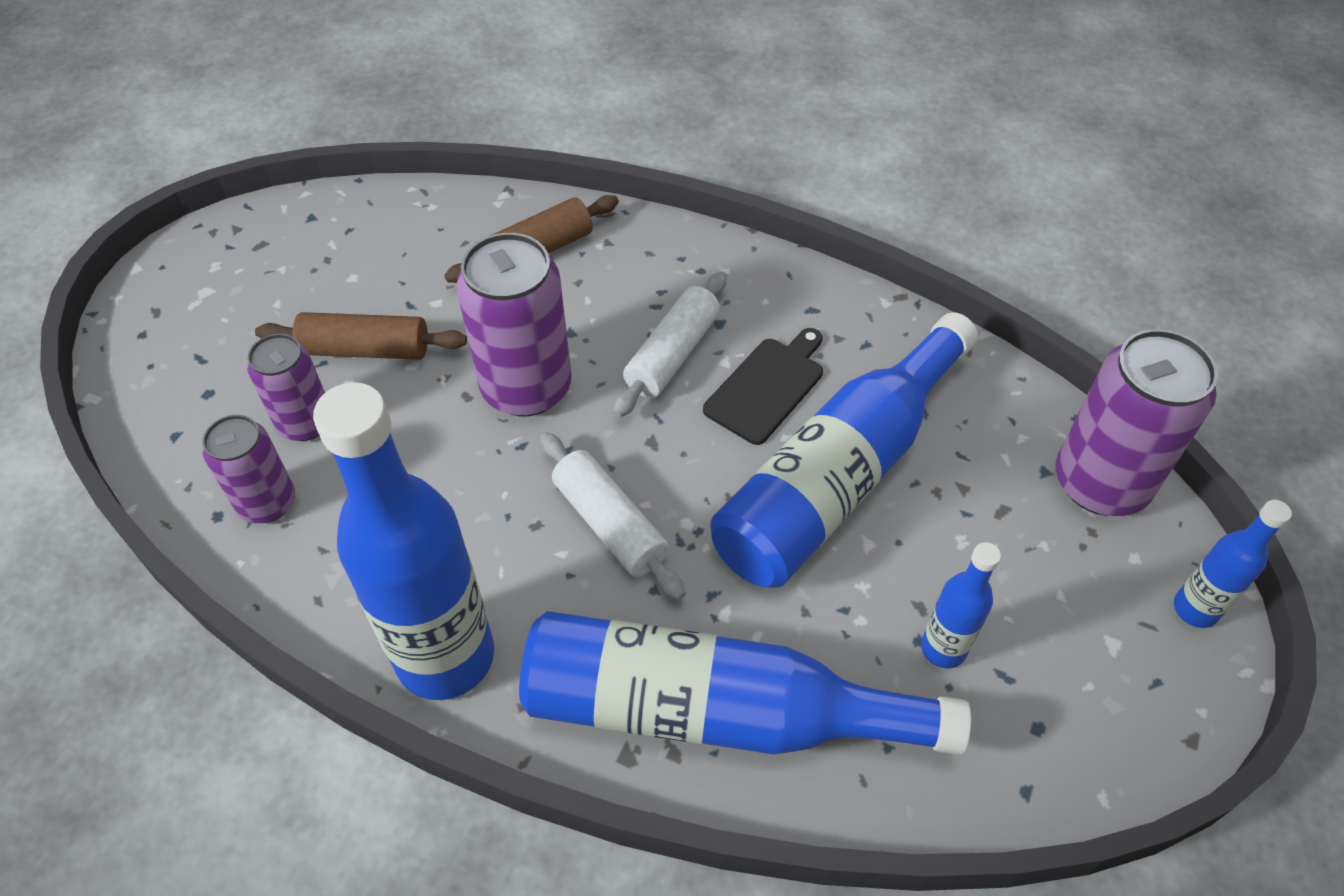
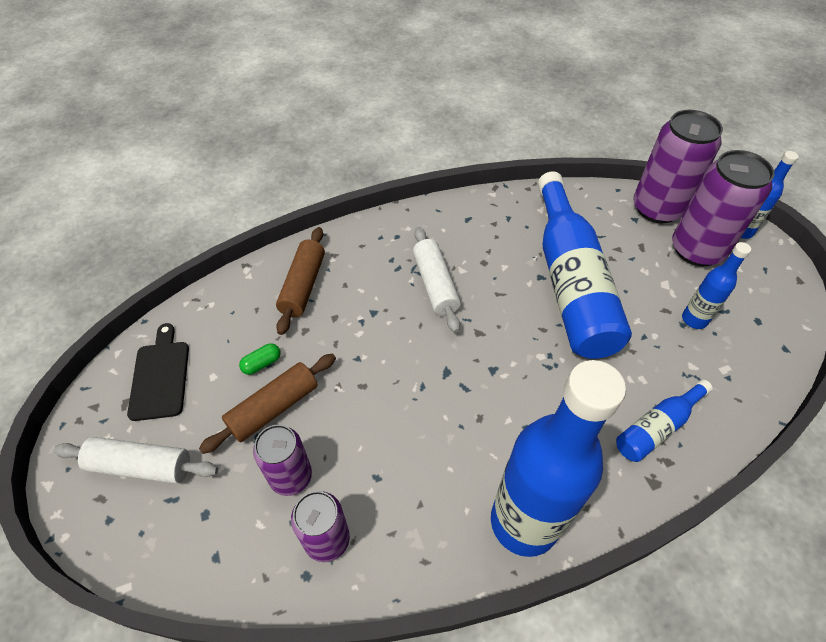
camera: 45 degrees left, 0 degrees up
(405, 299) = (262, 364): none -> green capsule
(526, 387) = (387, 356): purple can -> purple can (697, 250)
(610, 524) = (511, 386): white rolling pin -> white rolling pin (141, 466)
(713, 711) = (657, 427): blue bottle -> blue bottle, size x0.47
(767, 387) = (494, 267): black cutting board -> black cutting board (160, 376)

